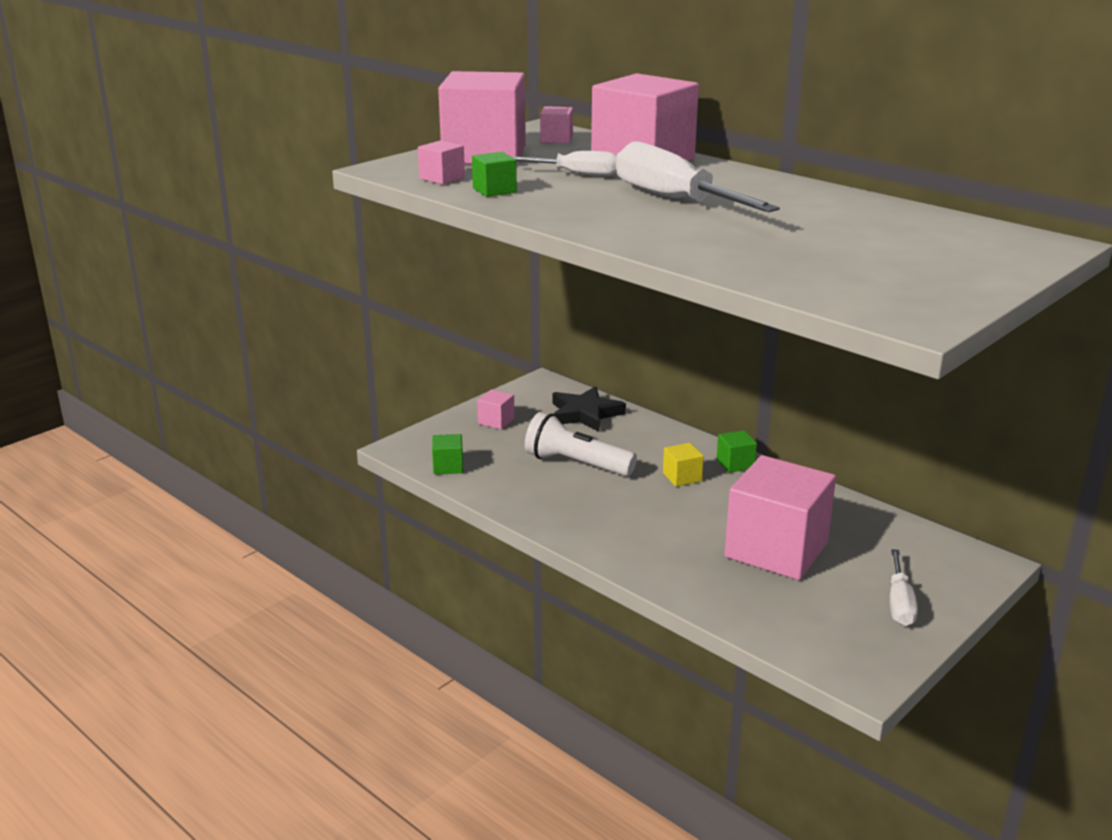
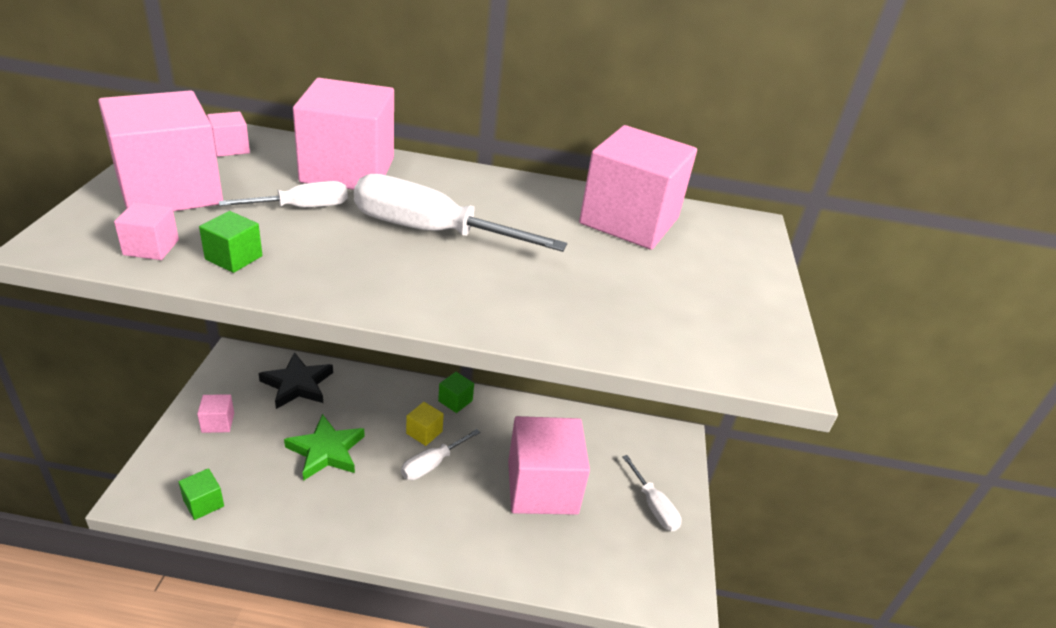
camera: 40 degrees left, 10 degrees up
(576, 464) = (326, 451): white flashlight -> green star
(671, 500) = (432, 464): none -> white screwdriver
(894, 221) = (629, 221): none -> pink cube

